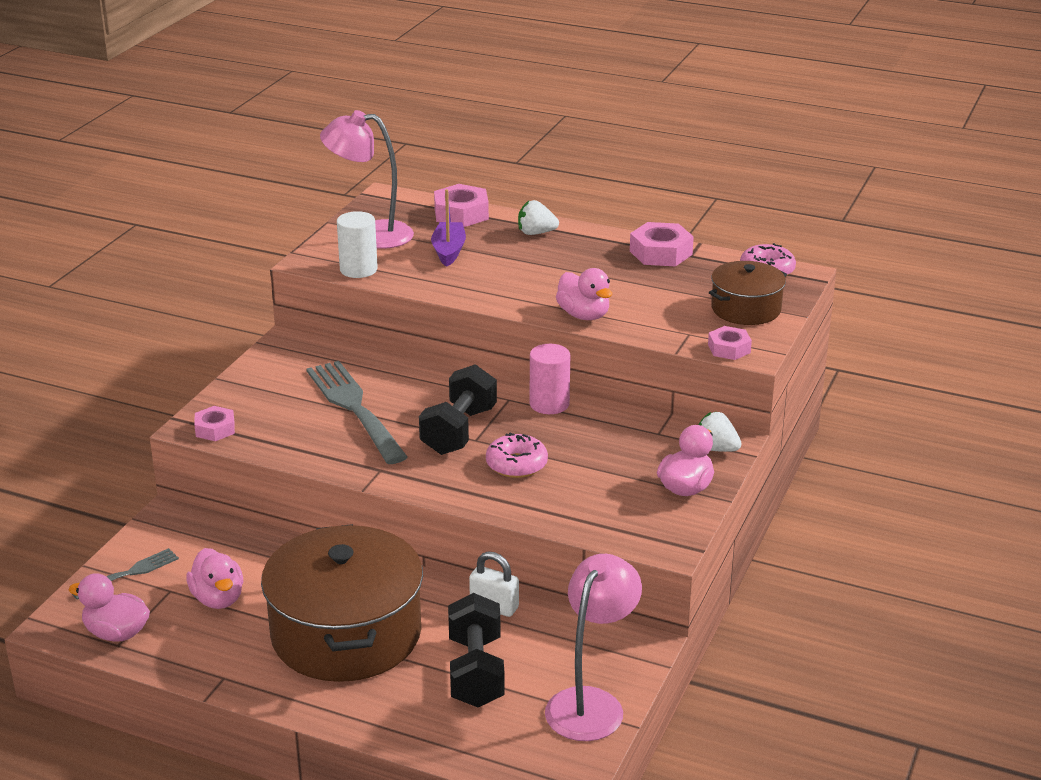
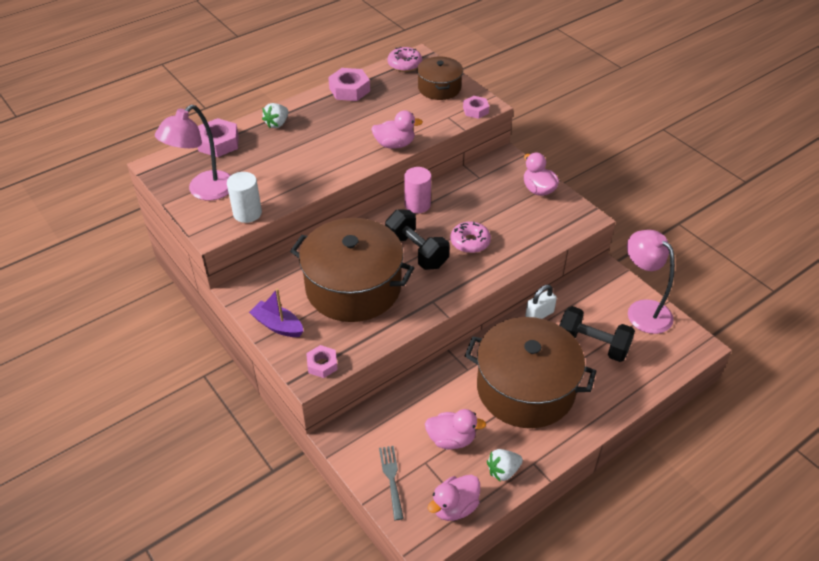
camera: 60 degrees left, 15 degrees up
(355, 408) = (353, 287): grey fork -> brown pot
(449, 251) = (263, 166): purple boat -> purple boat (278, 325)
(716, 449) = (509, 164): white strawberry -> white strawberry (503, 471)

